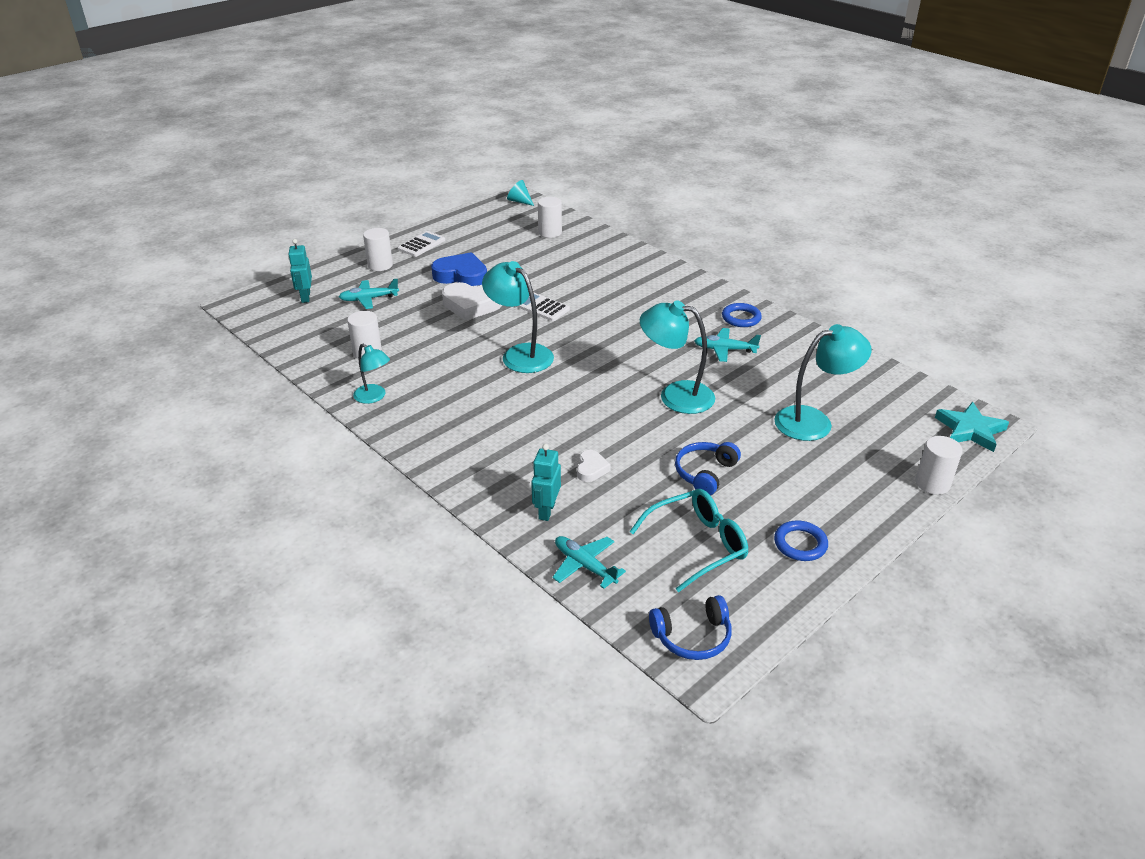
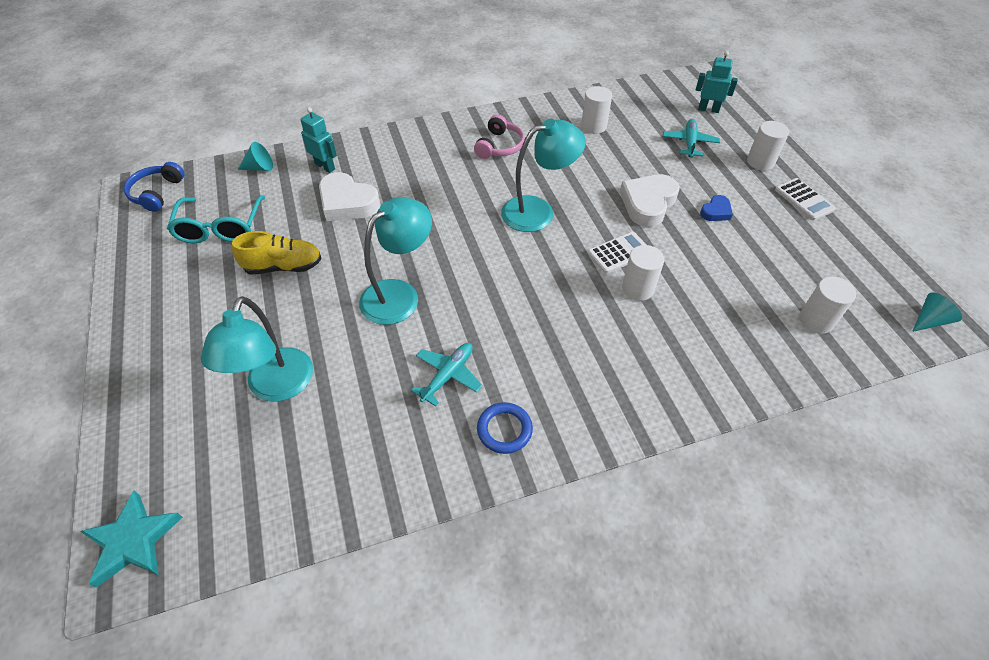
camera: 115 degrees right, 15 degrees up
(374, 397) = (524, 118): turquoise lamp -> none
(434, 400) = (499, 146): none -> pink headphones
(461, 276) = (716, 212): blue heart -> blue heart, size x0.52
(584, 565) = (259, 168): turquoise plane -> turquoise cone
(591, 469) = (347, 203): white heart -> white heart, size x1.92
(705, 473) = (283, 266): blue headphones -> yellow shoe
(800, 544) = (161, 286): blue ring -> none
(932, 483) = (114, 432): white cylinder -> white cylinder (638, 288)

